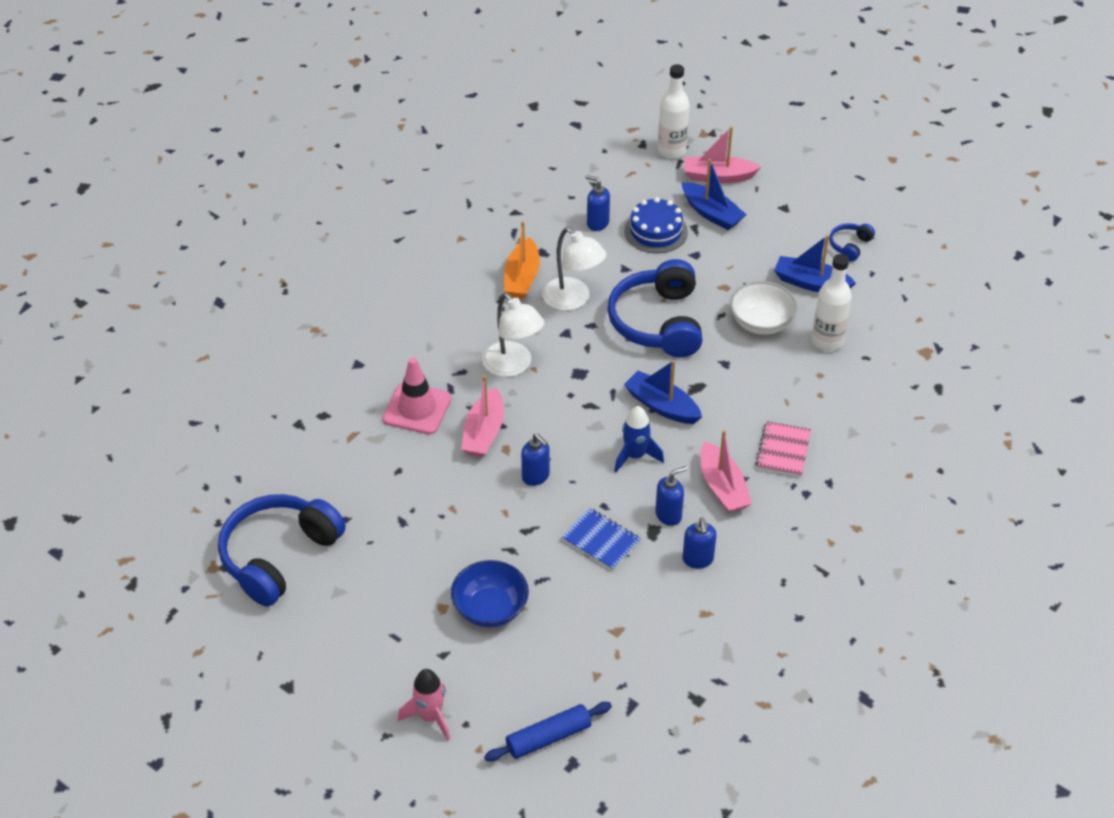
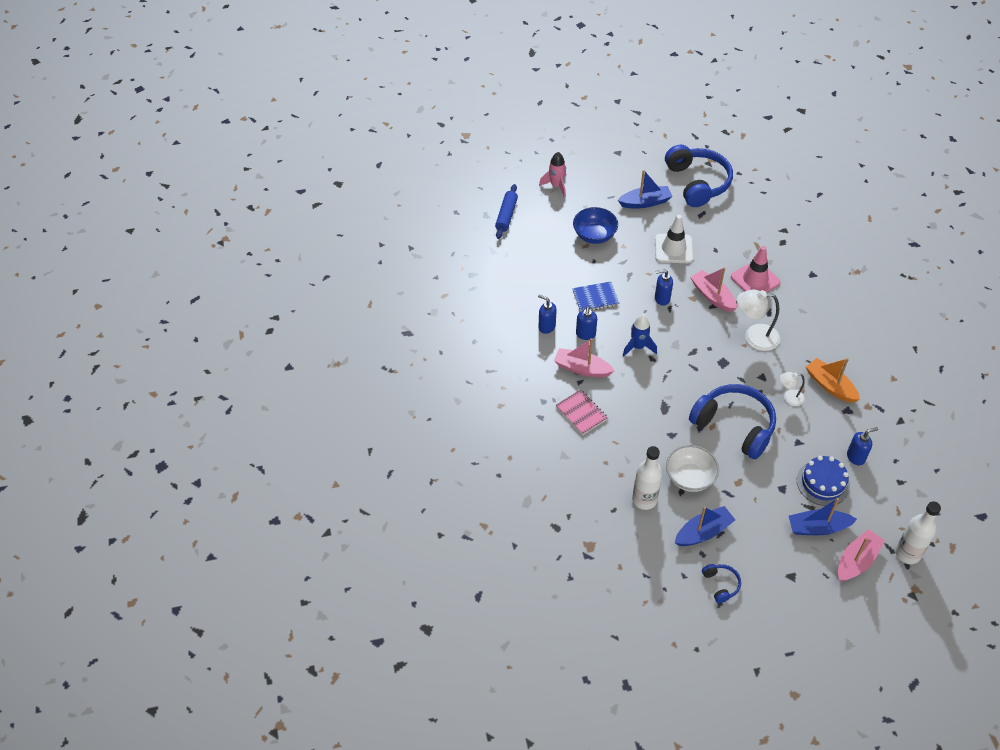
camera: 130 degrees right, 5 degrees up
(436, 512) = (673, 249): none -> white traffic cone
(573, 300) = (789, 398): white lamp -> white lamp, size x0.57
(662, 406) = (664, 382): blue boat -> blue boat (645, 202)

